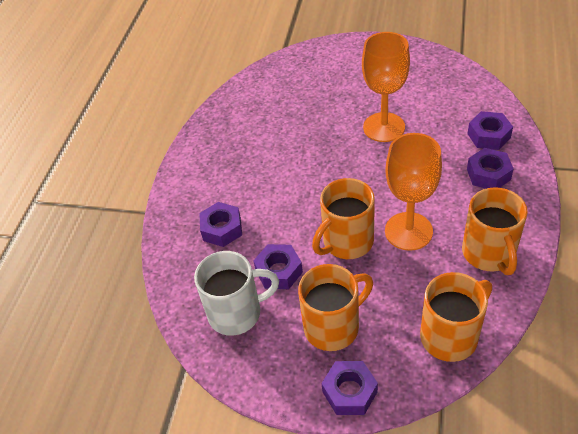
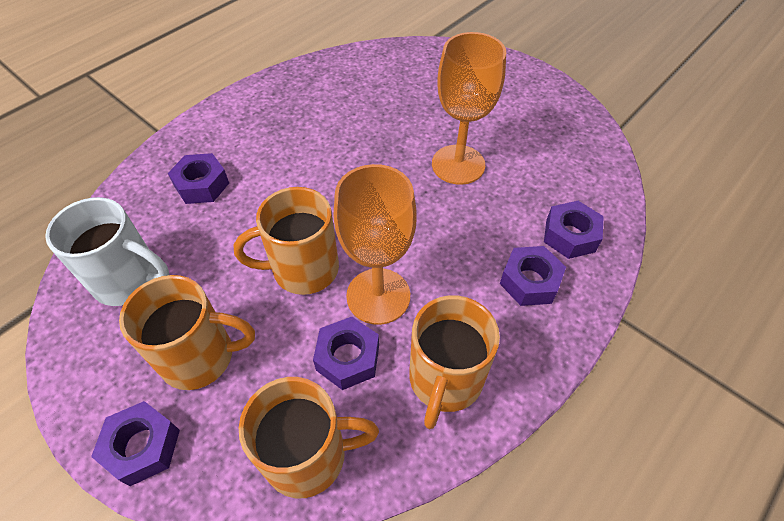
camera: 25 degrees right, 5 degrees up
(279, 271) = (208, 260): purple nut -> purple nut (348, 358)

